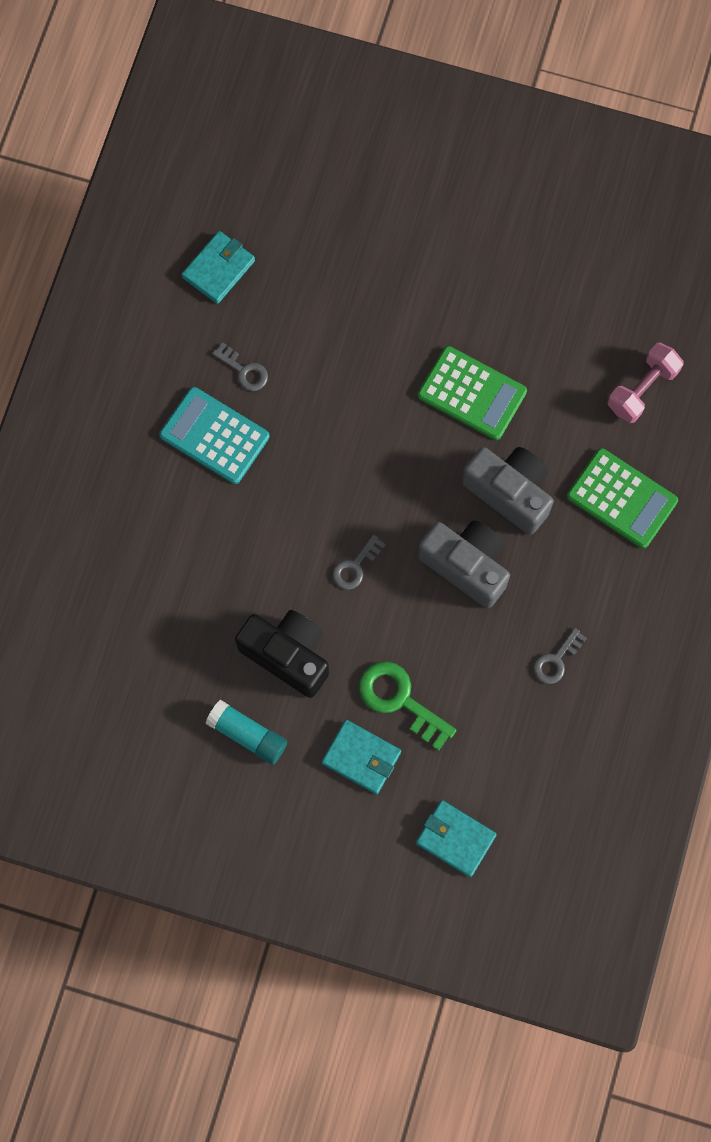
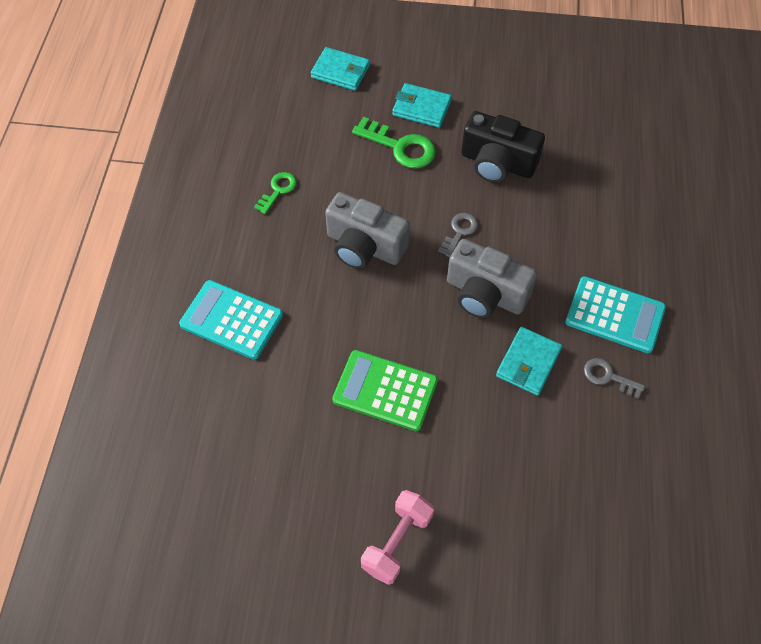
camera: 170 degrees right, 15 degrees down
(218, 269) = (669, 473): turquoise wallet -> turquoise wallet (528, 363)
(247, 735) = (512, 110): turquoise glue stick -> none
(509, 492) = (335, 309): grey camera -> grey camera (485, 294)
(556, 660) = (278, 190): grey key -> green key
(622, 498) = (231, 320): green calculator -> turquoise calculator
(642, 389) = (218, 422): pink dumbbell -> pink dumbbell (397, 542)

